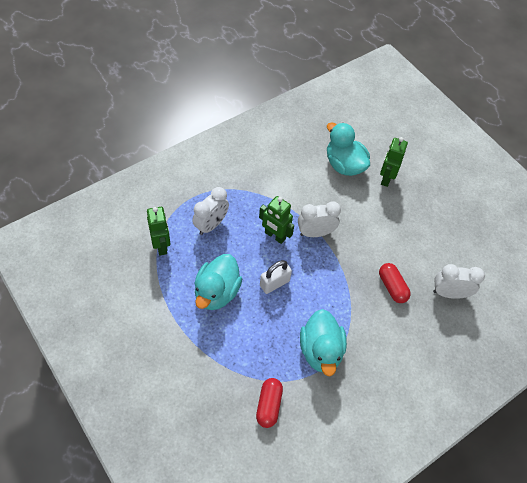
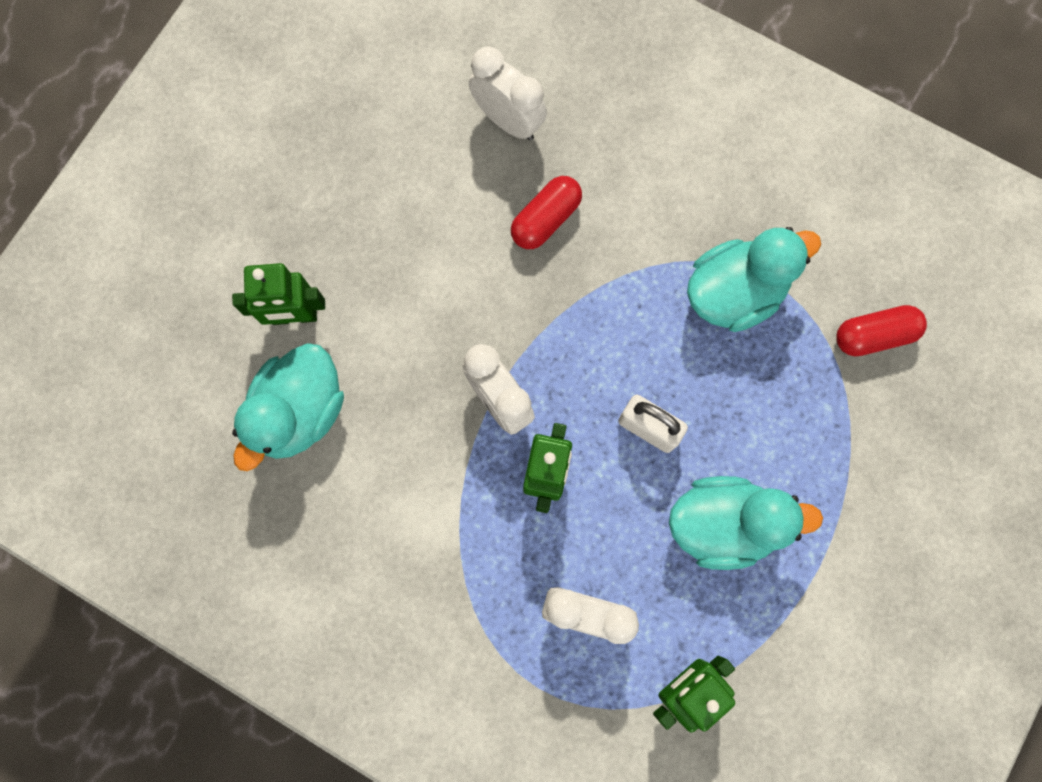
camera: 110 degrees left, 20 degrees up
(449, 293) = (508, 120): white clock -> white clock turned 150 degrees clockwise

